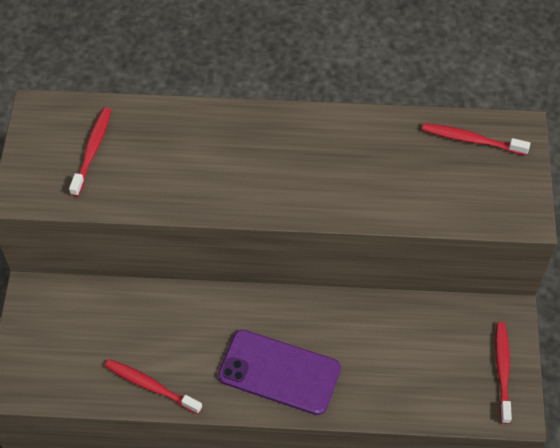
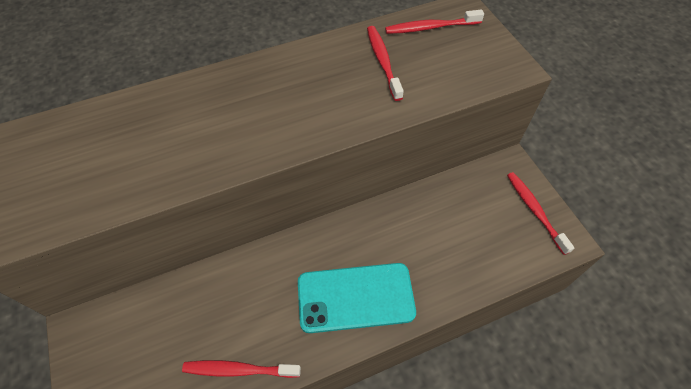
camera: 25 degrees left, 0 degrees up
(92, 150) = (76, 159): red toothbrush -> red toothbrush (383, 62)
(279, 372) = (355, 297): purple phone -> turquoise phone

